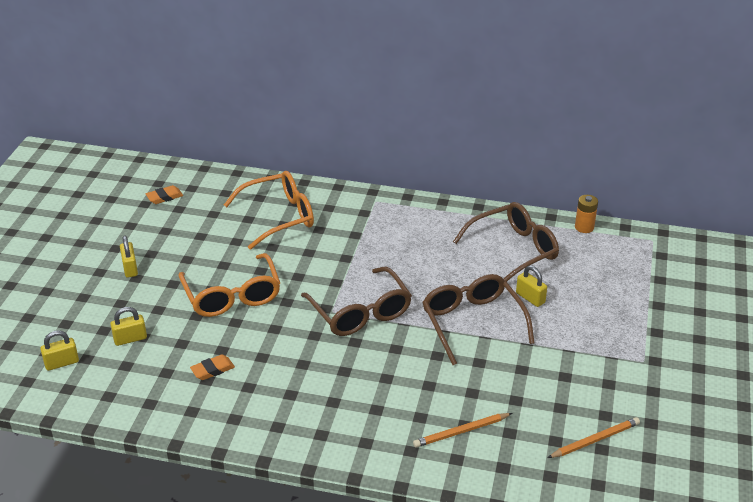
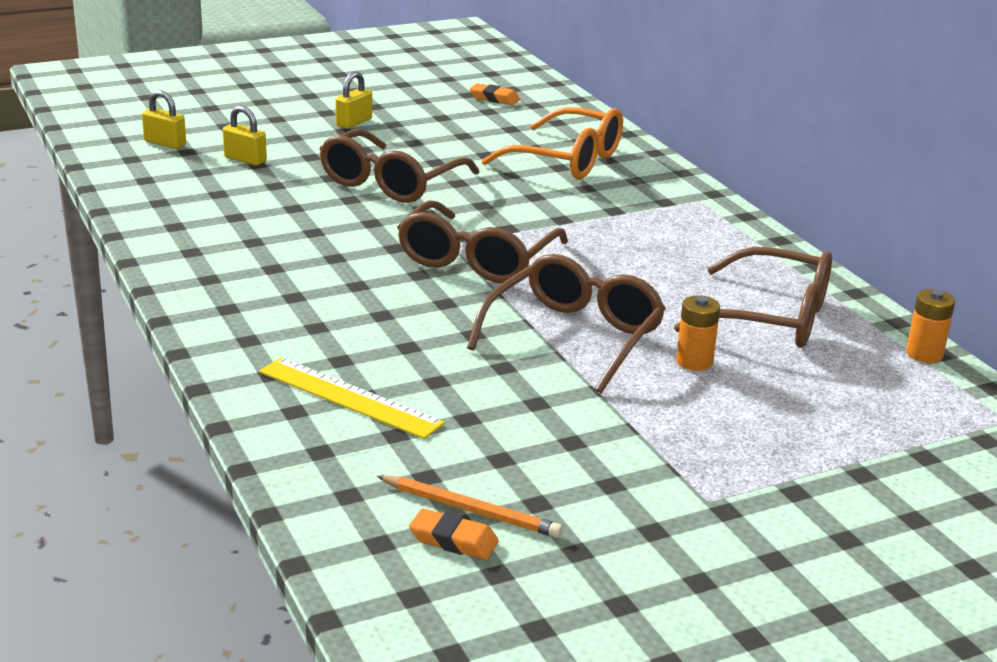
camera: 50 degrees right, 10 degrees down
(212, 370) = (254, 214): orange eraser -> orange eraser (453, 540)
(232, 296) = (390, 183): orange glasses -> brown glasses
(461, 432) = (349, 397): orange pencil -> yellow ruler
(530, 298) = (694, 362): yellow padlock -> orange battery

